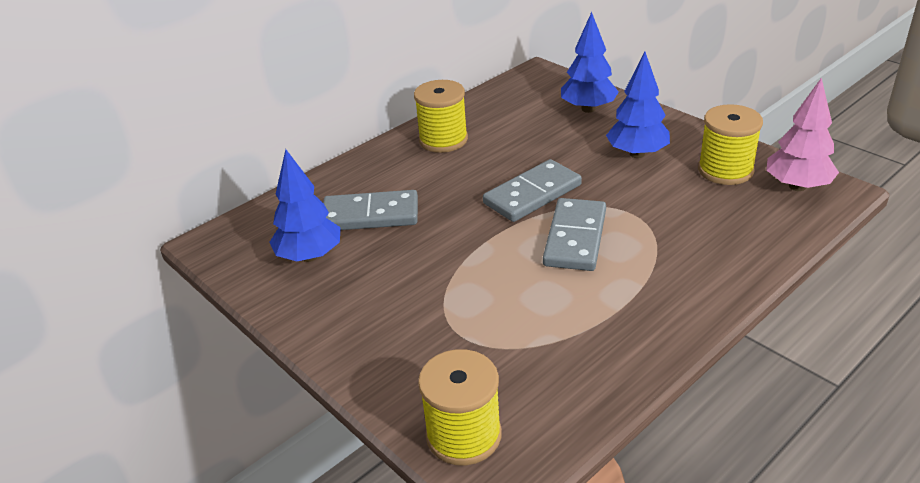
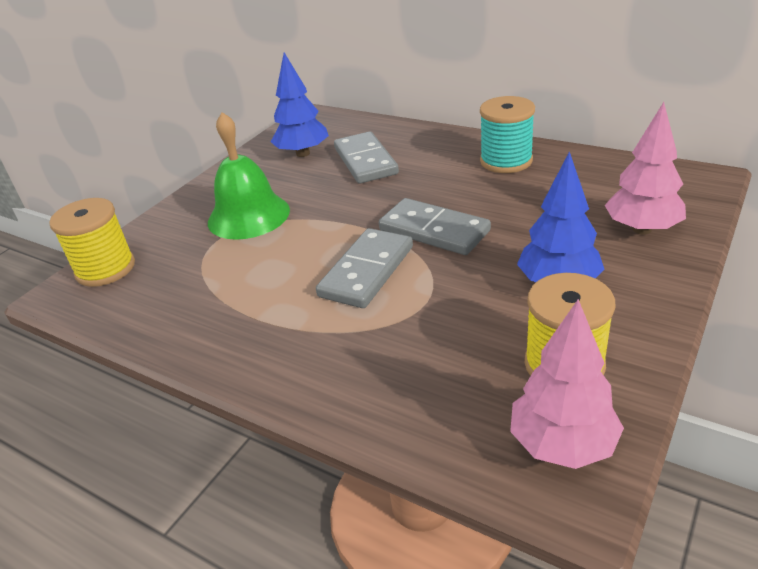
camera: 75 degrees right, 0 degrees up
(423, 307) = (248, 216): none -> green bell
(443, 140) = (506, 161): yellow spool -> turquoise spool
(575, 238) = (367, 271): grey domino -> grey domino turned 60 degrees counterclockwise
(588, 109) = (642, 229): blue tree -> pink tree

